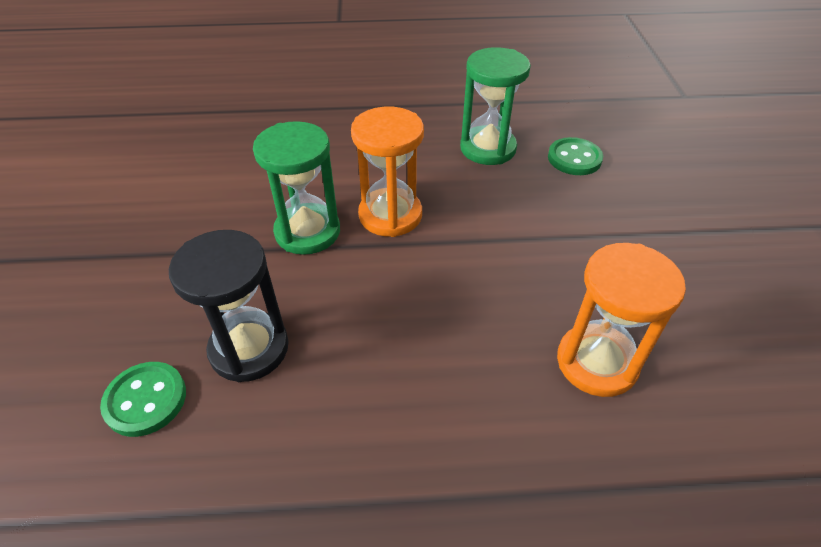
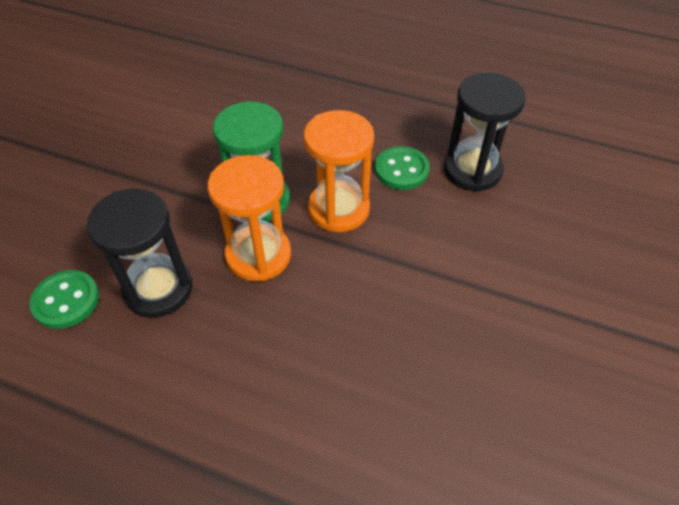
camera: 25 degrees right, 5 degrees up
(488, 148) = (472, 170): green hourglass -> black hourglass
(574, 158) = (555, 210): green button -> green button (401, 170)
(597, 362) = (437, 424): orange hourglass -> orange hourglass (258, 255)

